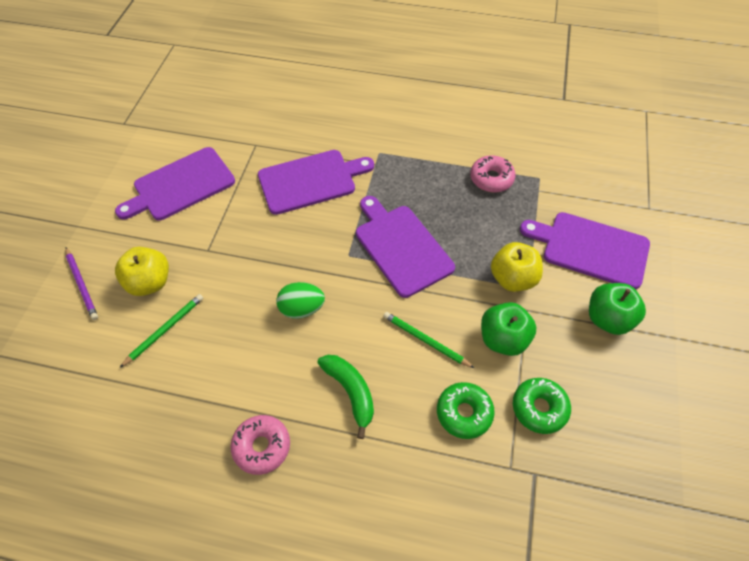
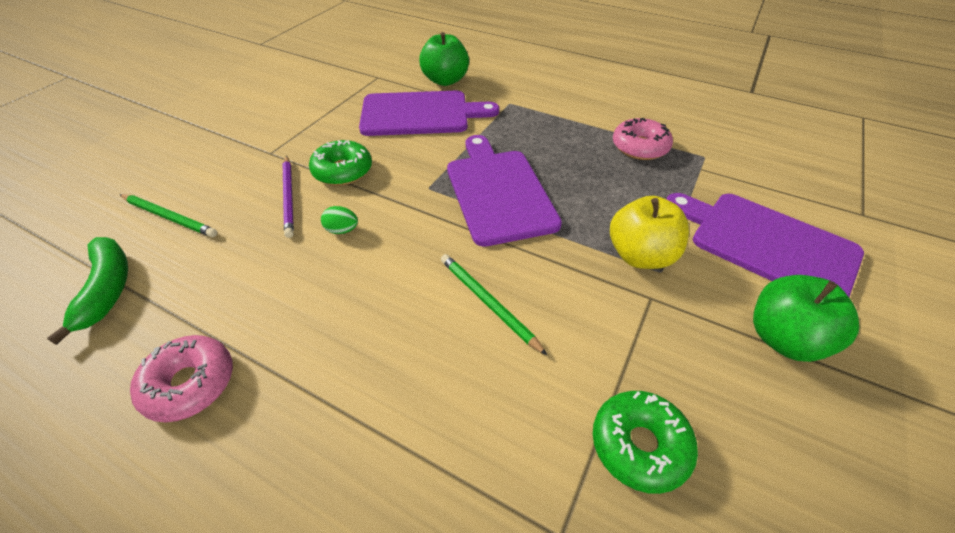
camera: 15 degrees right, 10 degrees down
(82, 284) = (118, 157): purple pencil -> purple pencil (289, 197)
(150, 282) = (188, 169): yellow apple -> none
(165, 330) = (169, 217): green pencil -> green pencil turned 60 degrees clockwise
(180, 185) = (280, 95): purple cutting board -> none
(302, 309) = (342, 230): green egg -> green egg, size x0.58
(351, 392) = (352, 343): green banana -> green banana (107, 290)
(464, 413) = (509, 418): green donut -> green donut (342, 171)
(503, 339) = (605, 327): green apple -> green apple (445, 80)

